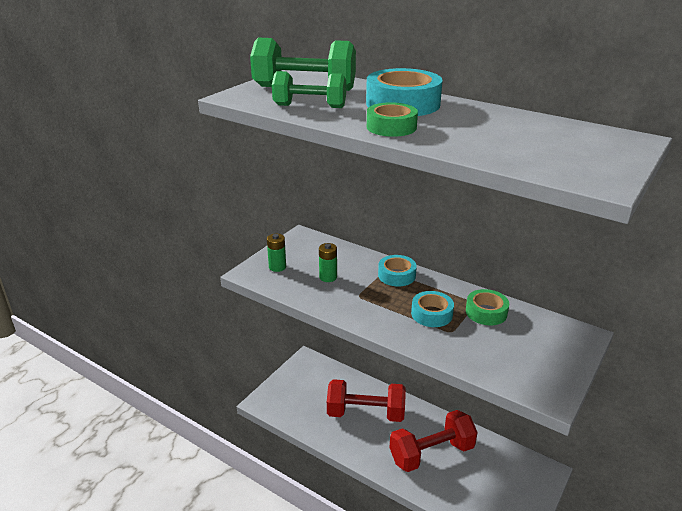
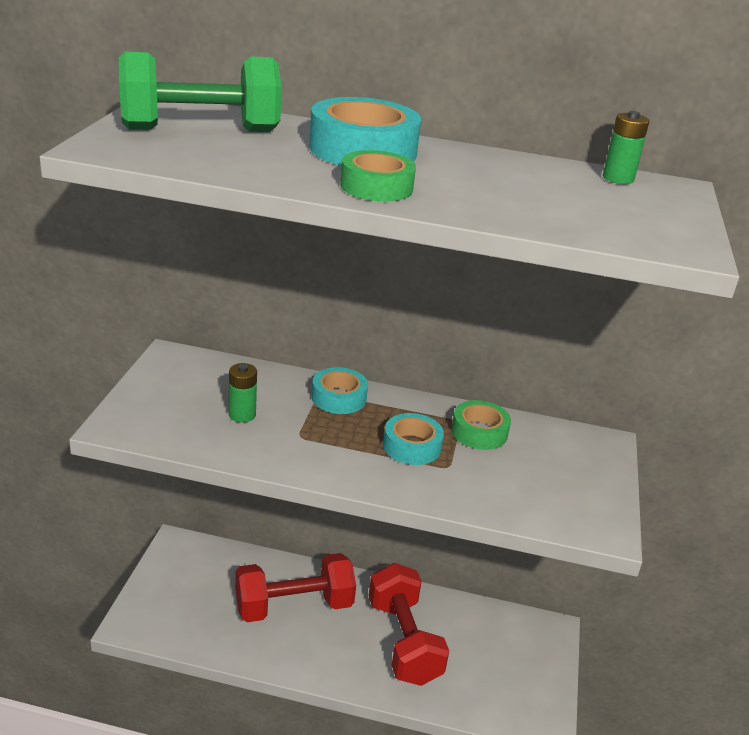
camera: 25 degrees left, 0 degrees up
(277, 267) = (156, 410): green battery -> green battery (618, 178)
(310, 106) = (233, 160): green dumbbell -> none
(431, 453) = (403, 641): red dumbbell -> red dumbbell turned 60 degrees counterclockwise

